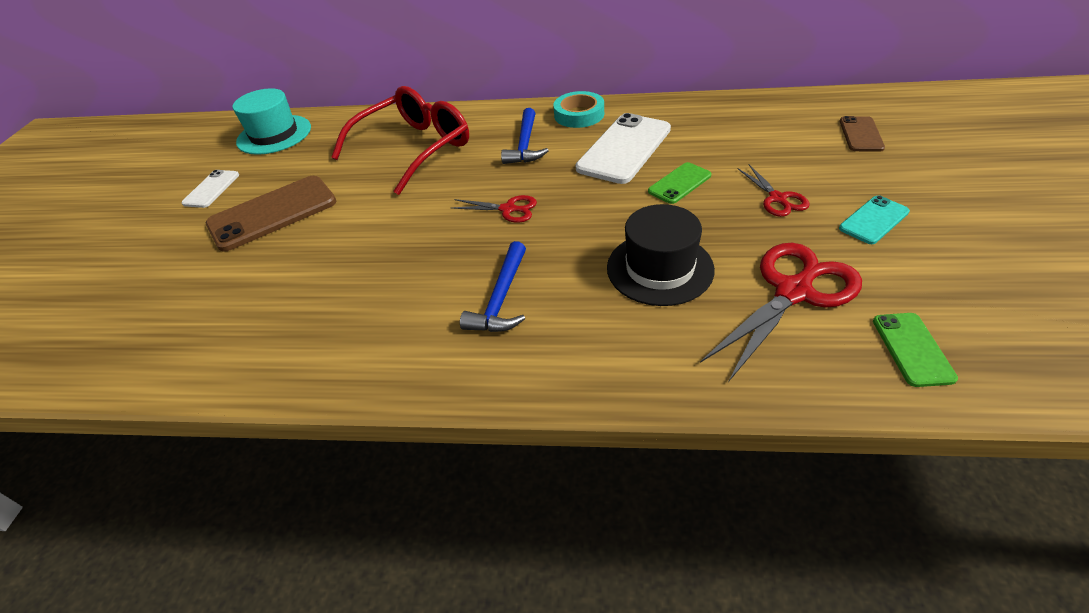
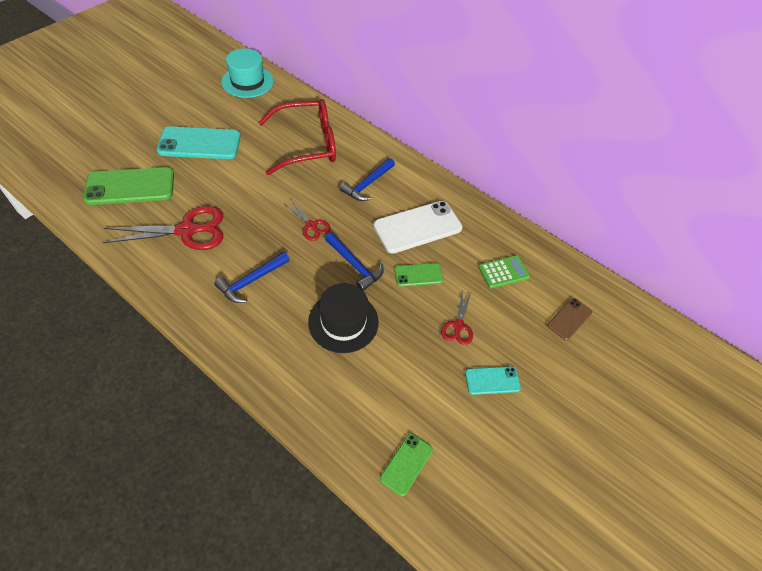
camera: 25 degrees right, 10 degrees up
(211, 189) = (186, 104): white phone -> none
(215, 303) = (130, 186): none -> green phone
(272, 213) = (199, 143): brown phone -> turquoise phone
(579, 114) = (422, 181): turquoise tape -> none
(603, 214) = (355, 265): none -> blue hammer
(754, 135) = (503, 272): none -> green calculator
(793, 292) = (391, 388): red scissors -> red scissors (187, 230)

